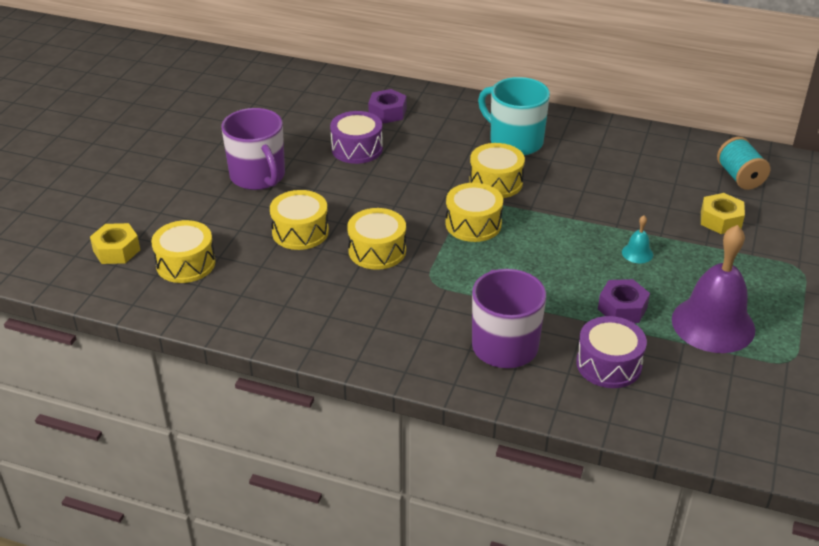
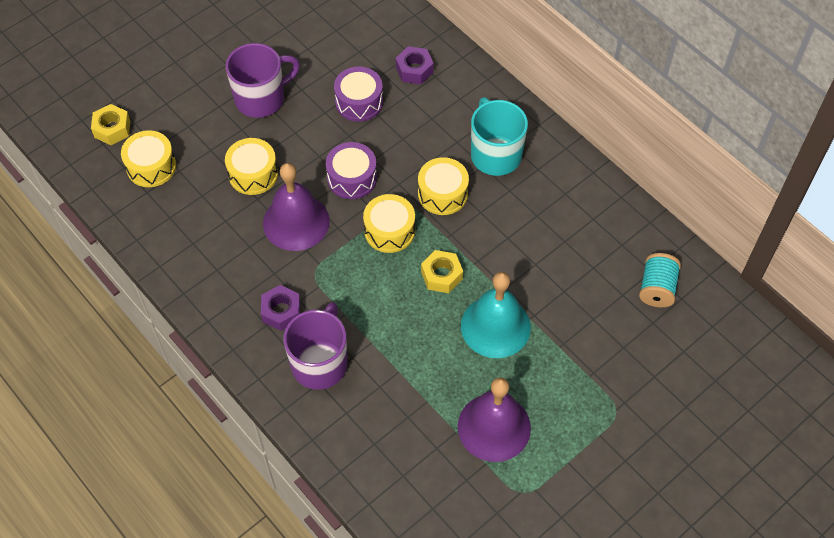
camera: 30 degrees right, 20 degrees up
(258, 177) = (261, 98): purple mug -> purple mug turned 120 degrees counterclockwise
(377, 250) = (296, 222): yellow drum -> purple bell
(608, 364) = (382, 421): purple drum -> purple drum (352, 178)
(622, 308) = (436, 375): purple nut -> purple nut (281, 311)
(637, 253) = (495, 326): turquoise bell -> turquoise bell, size x2.44
(720, 220) = (596, 327): yellow nut -> yellow nut (441, 275)

